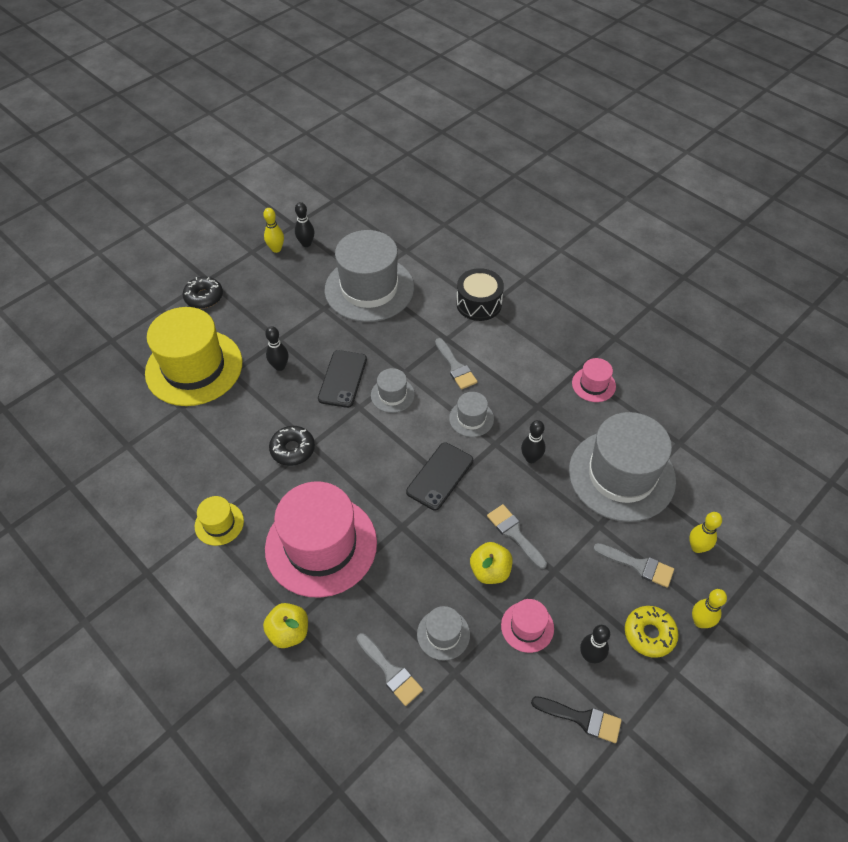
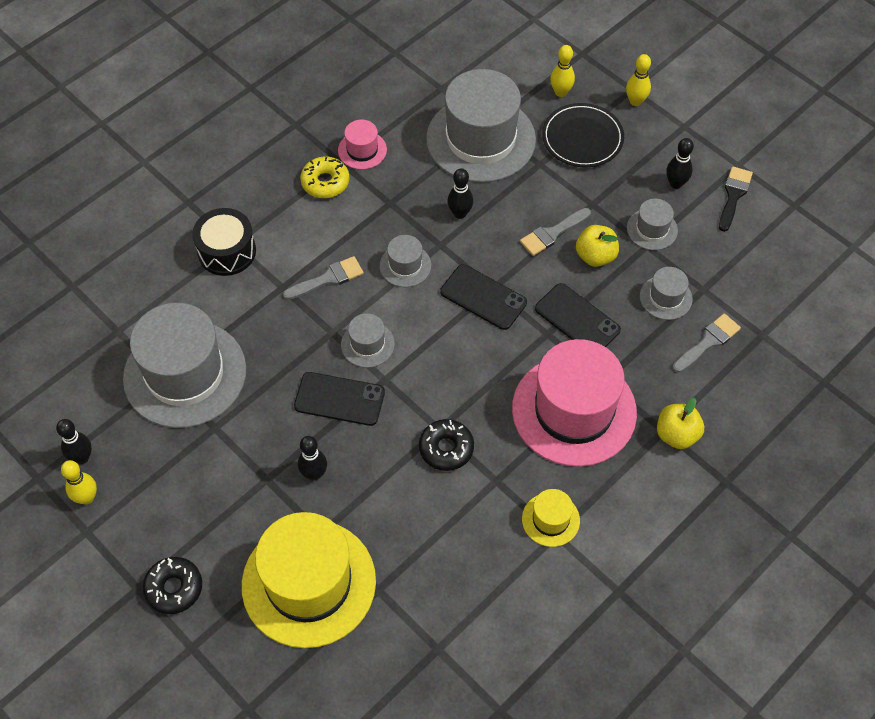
camera: 90 degrees left, 5 degrees up
(417, 552) = (577, 319): none -> black phone
(527, 627) = (652, 229): pink hat -> grey hat
(638, 565) = (582, 138): grey brush -> black plate
(649, 634) = (650, 139): yellow donut -> yellow donut (325, 182)

